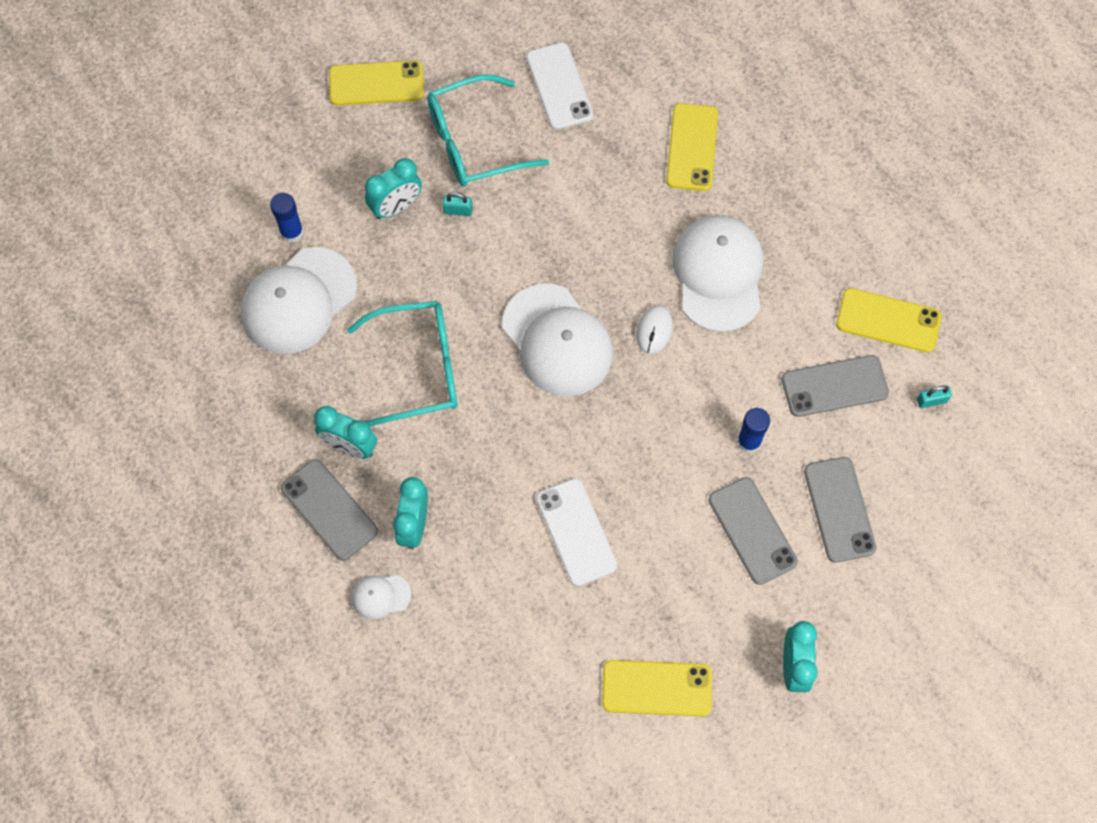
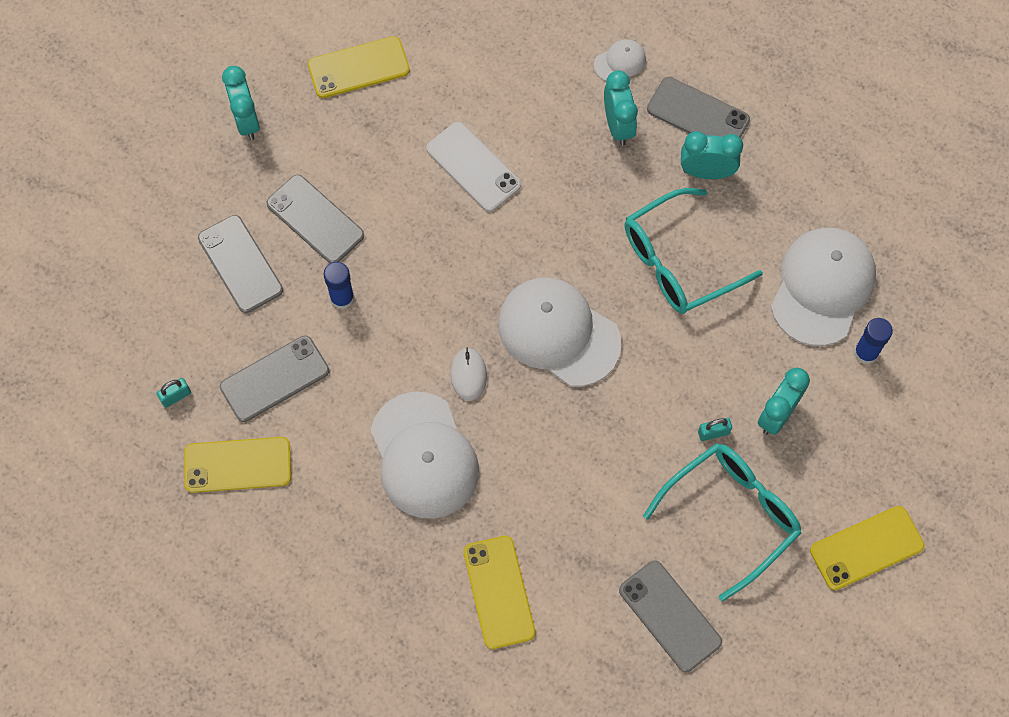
camera: 160 degrees right, 0 degrees up
(559, 86) = (670, 616): white phone -> grey phone

